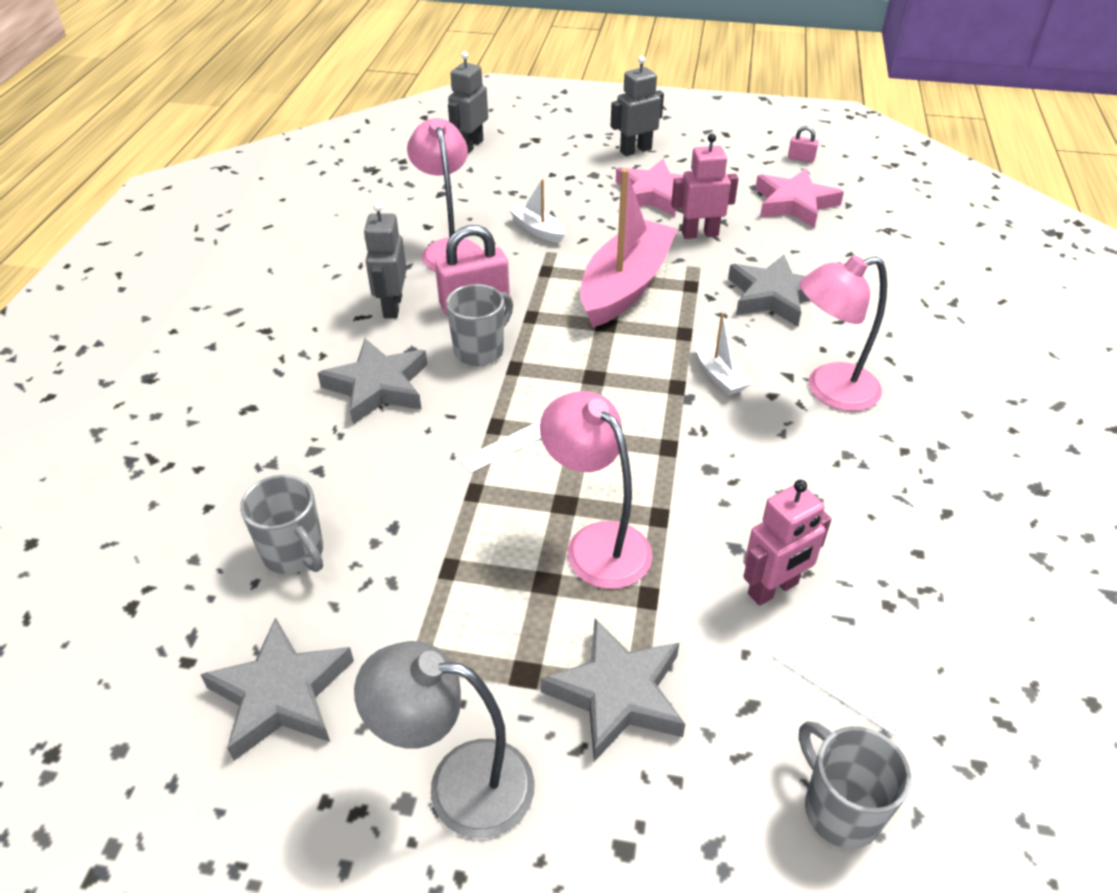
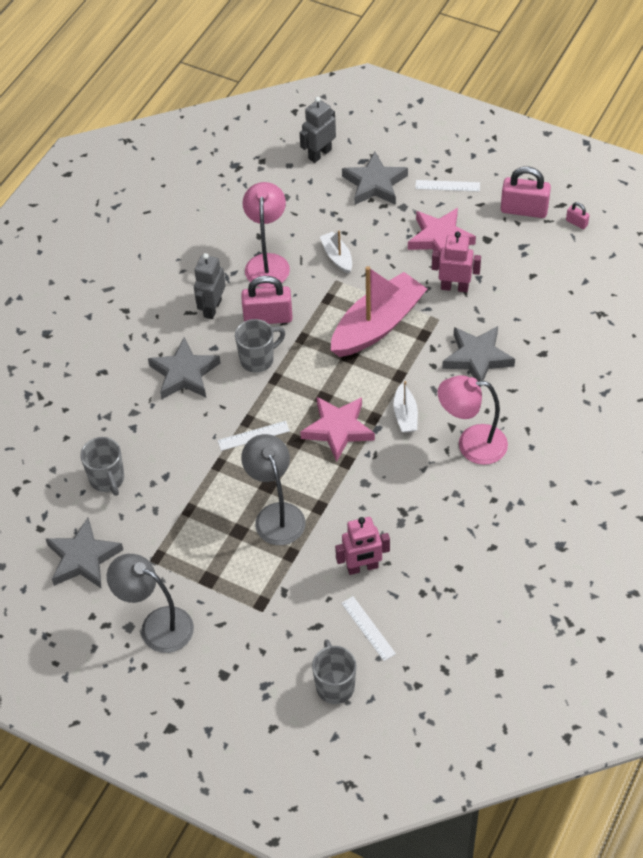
camera: 20 degrees right, 10 degrees up
(596, 543) = (276, 515): pink lamp -> grey lamp
(617, 694) = (251, 602): grey star -> grey star (374, 184)
(635, 150) = (447, 186): grey robot -> white ruler
(735, 157) = (524, 210): none -> pink padlock
(794, 204) = (543, 271): pink star -> pink star (338, 429)

